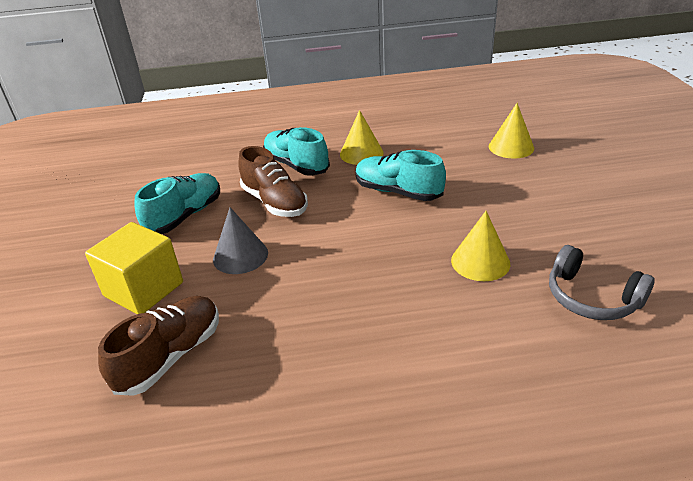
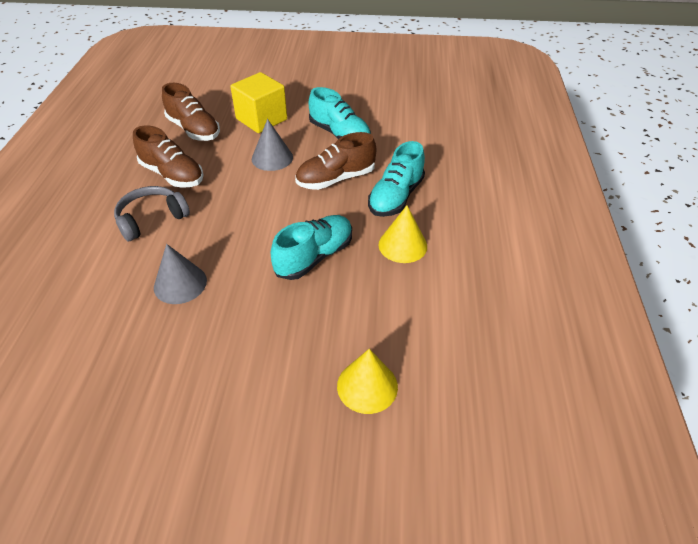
camera: 100 degrees right, 10 degrees up
(295, 338) = (172, 175): none -> brown shoe
(296, 165) = (396, 197): turquoise shoe -> turquoise shoe turned 150 degrees clockwise
(480, 262) = (180, 283): yellow cone -> grey cone
(591, 298) = (90, 339): grey headphones -> grey headphones (151, 219)

